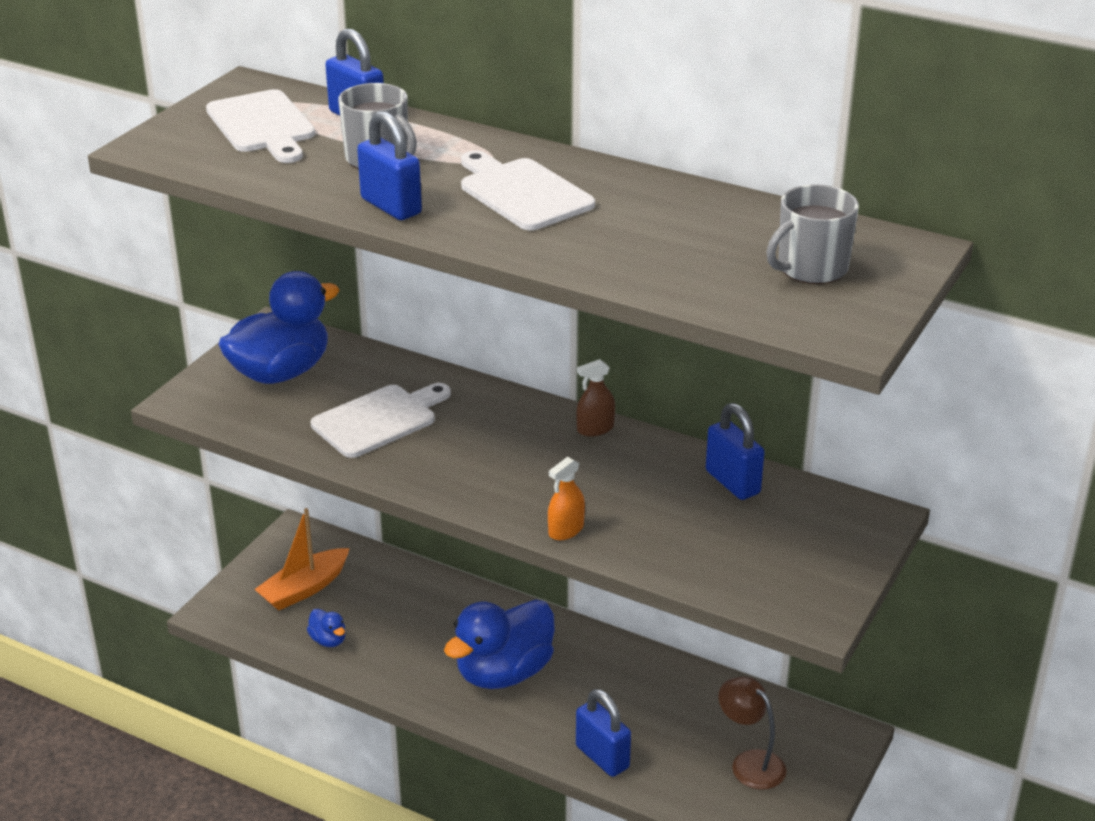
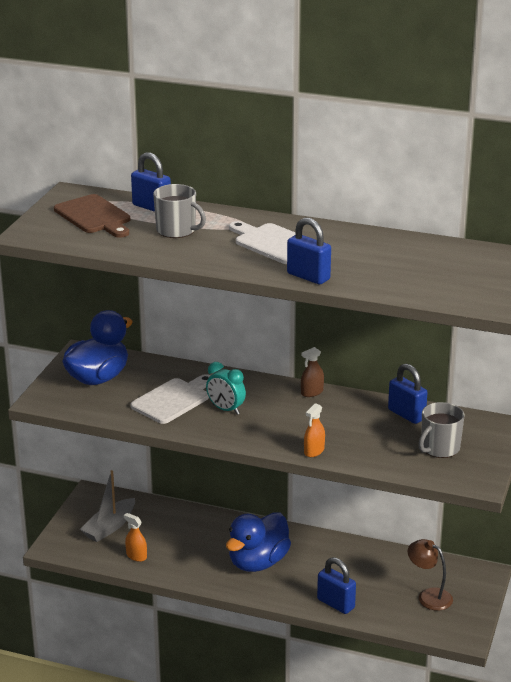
camera: 10 degrees left, 5 degrees down
(262, 125) = (94, 216): white cutting board -> brown cutting board
(304, 589) = (109, 527): orange boat -> grey boat
(328, 640) = (136, 556): blue duck -> orange spray bottle
(391, 206) = (198, 257): blue padlock -> blue padlock (308, 276)
(453, 444) = (226, 409): none -> turquoise clock
(811, 268) = (460, 271): grey mug -> grey mug (439, 448)

